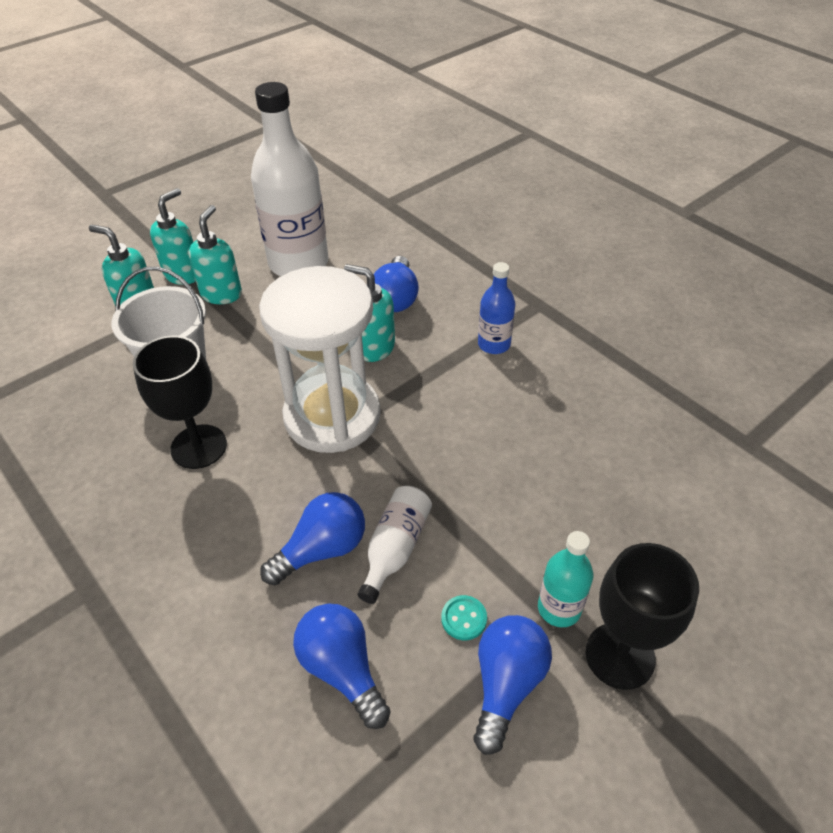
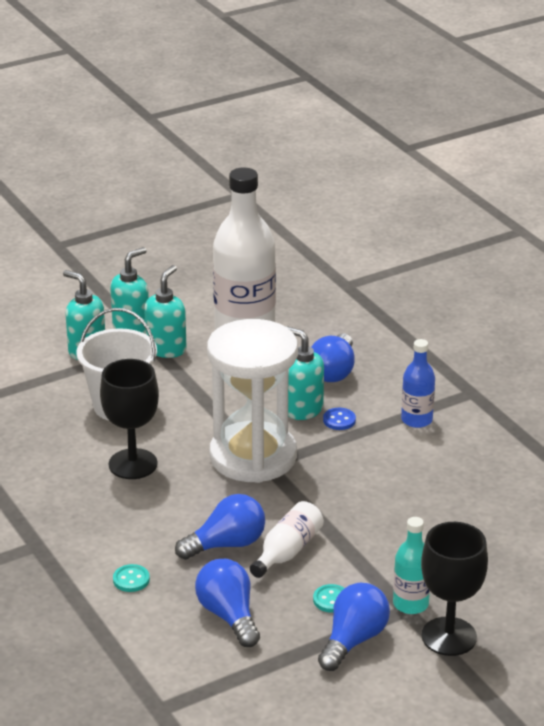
camera: 10 degrees right, 15 degrees down
(211, 628) = (131, 579): none -> turquoise button
(415, 356) = (339, 420): none -> blue button

